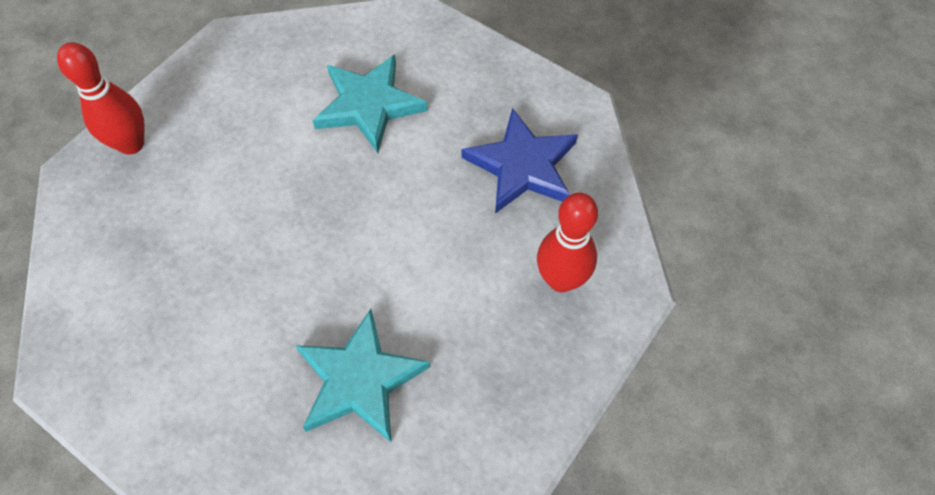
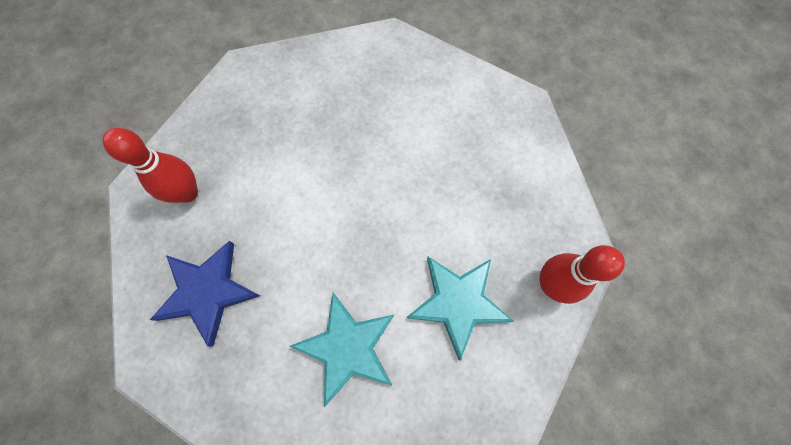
camera: 175 degrees right, 10 degrees up
(359, 380) = (329, 115): turquoise star -> turquoise star (457, 302)

